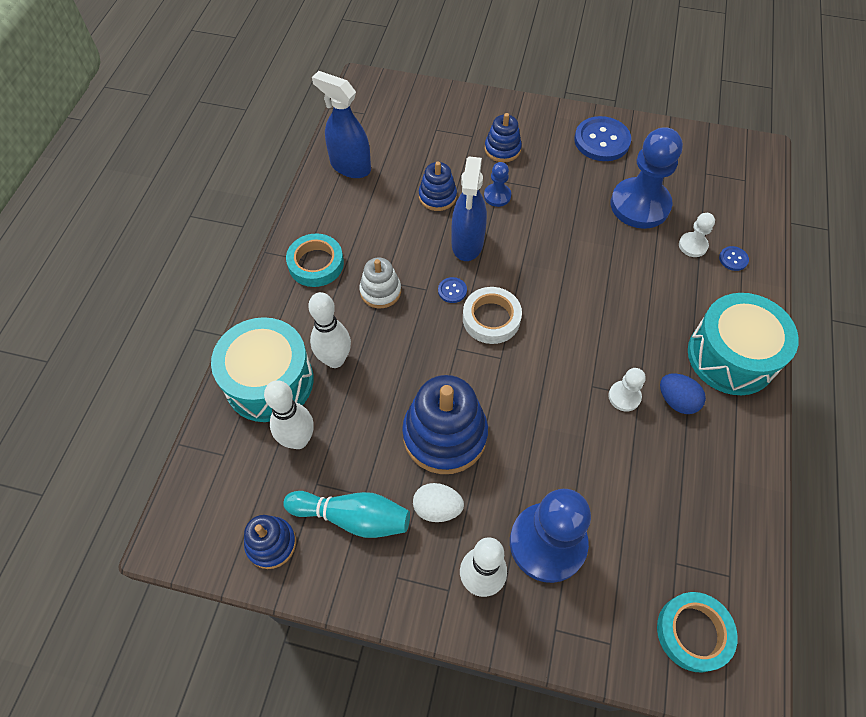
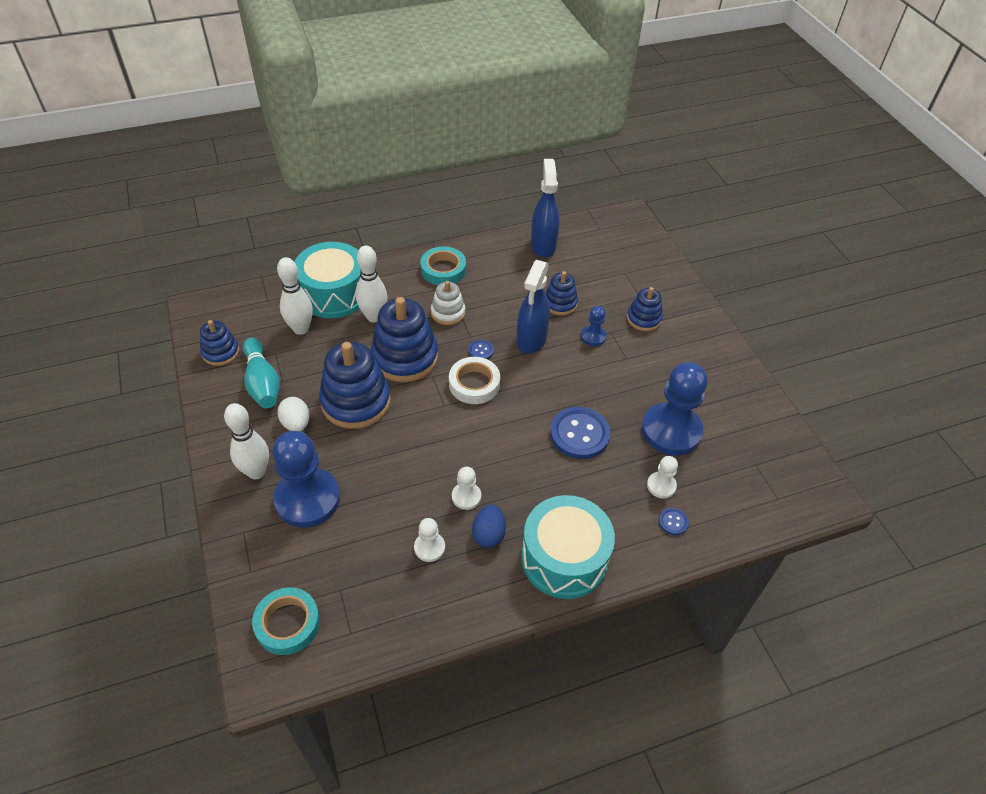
camera: 55 degrees right, 10 degrees down
(414, 360) = (405, 357): none -> blue stacking toy
(467, 243) = (531, 340): blue spray bottle -> blue spray bottle turned 45 degrees counterclockwise
(601, 140) = (718, 376): blue button -> blue button (579, 434)
(666, 458) = (429, 547): none -> white pawn

